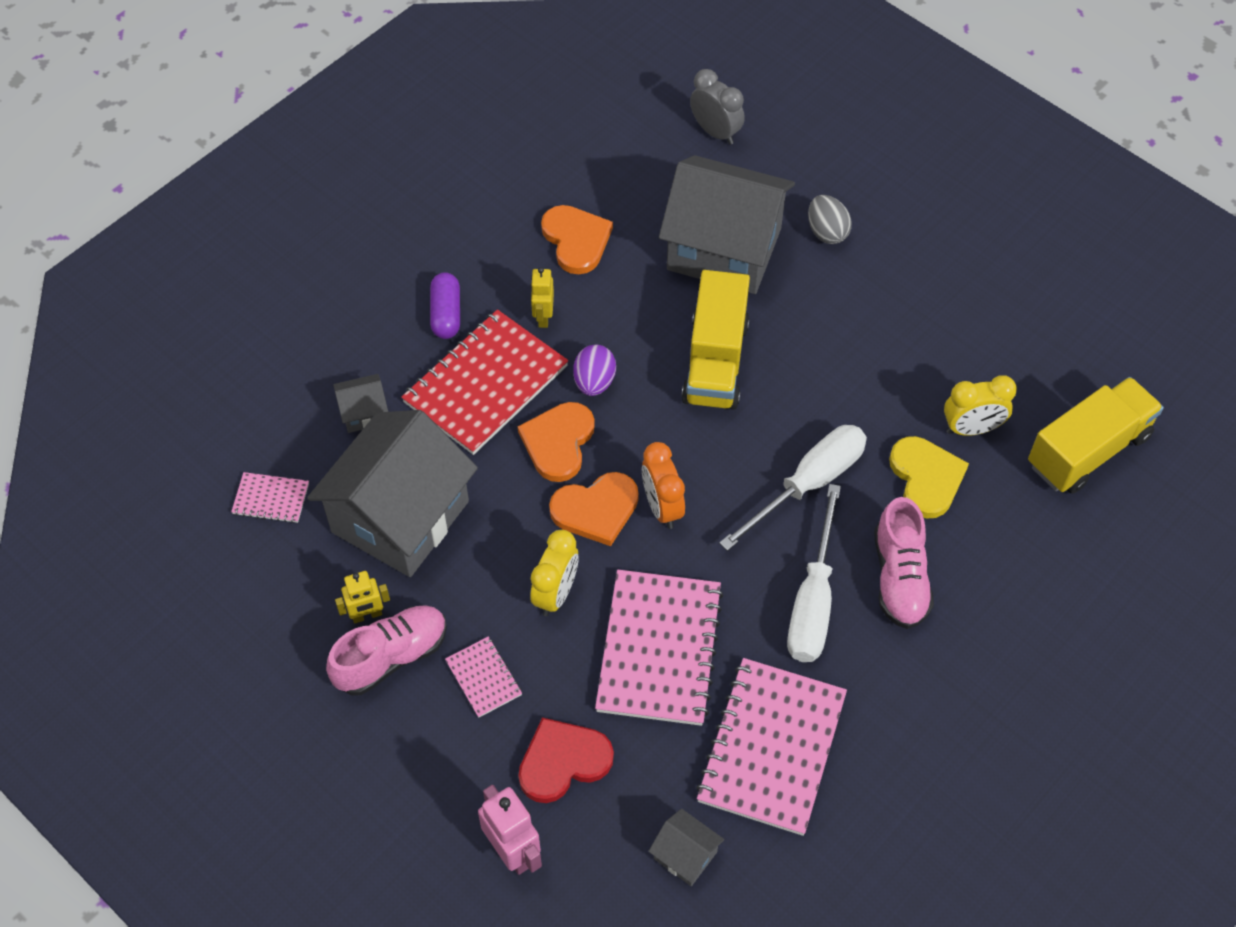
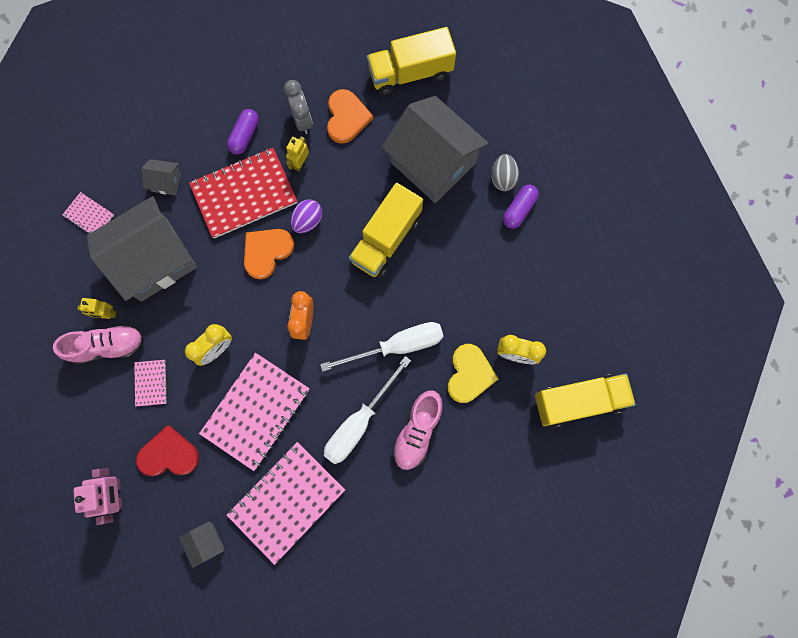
camera: 25 degrees right, 20 degrees up
(596, 510) = (266, 306): orange heart -> none
(632, 158) = (410, 73): none -> yellow truck
(715, 132) = (472, 76): grey clock -> grey clock (302, 120)
(870, 259) = (519, 209): none -> purple capsule

